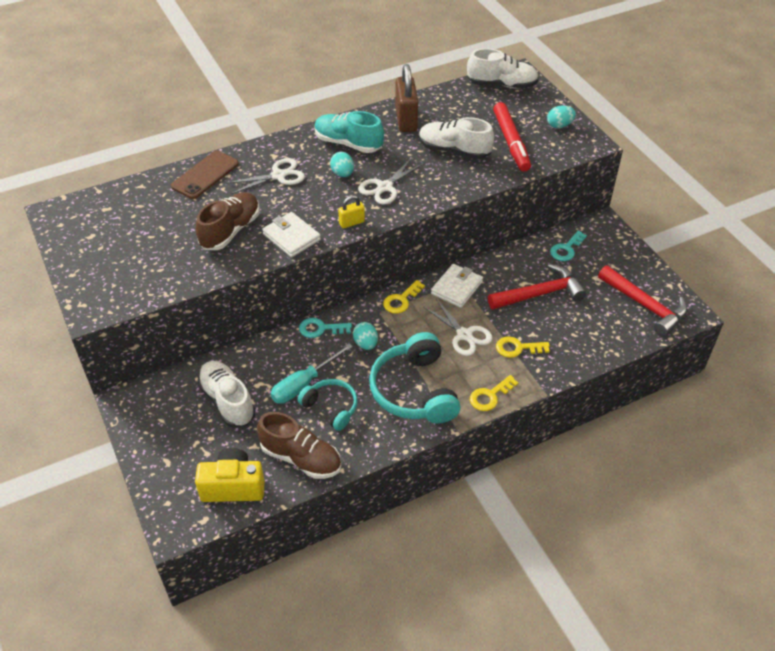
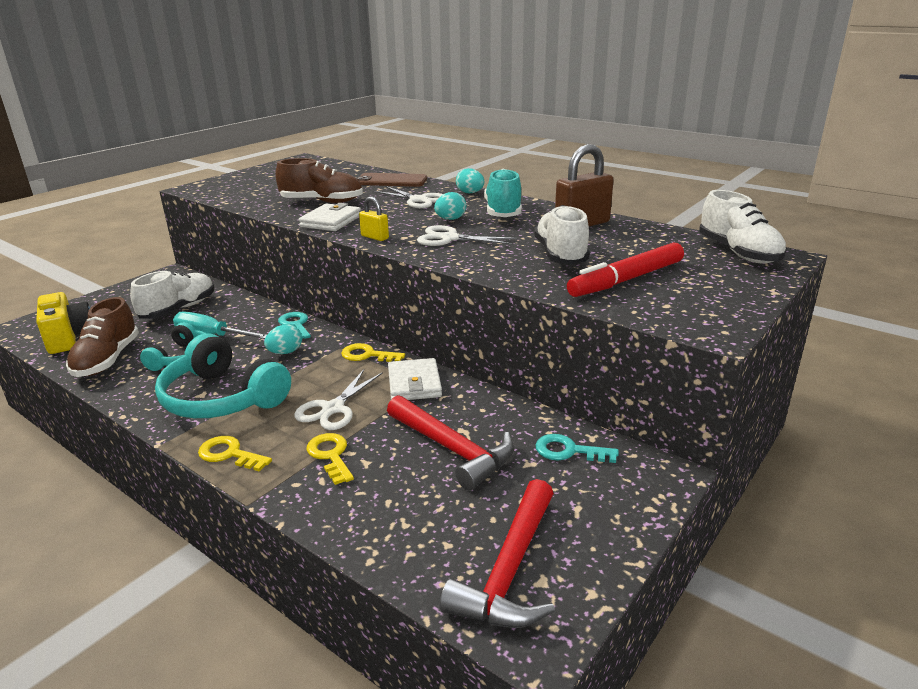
camera: 65 degrees right, 20 degrees down
(414, 390) = (222, 398): turquoise headphones -> turquoise headphones turned 105 degrees counterclockwise
(456, 288) = (414, 383): white wallet -> white wallet turned 75 degrees clockwise
(559, 125) = (716, 301): turquoise egg -> turquoise egg (470, 193)

